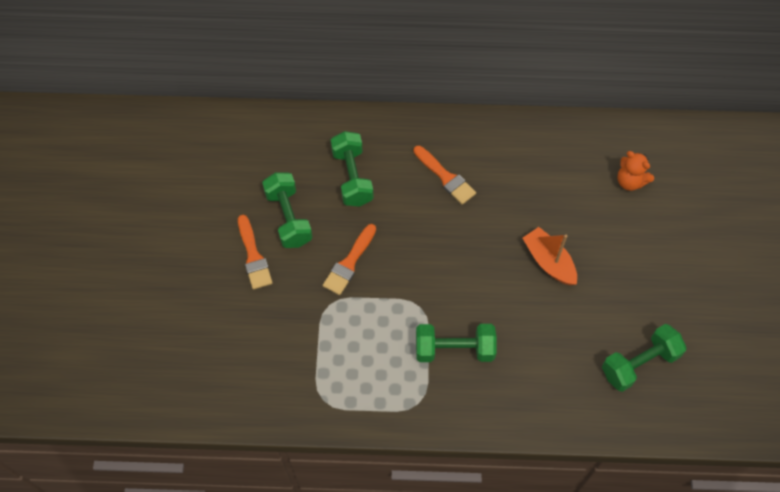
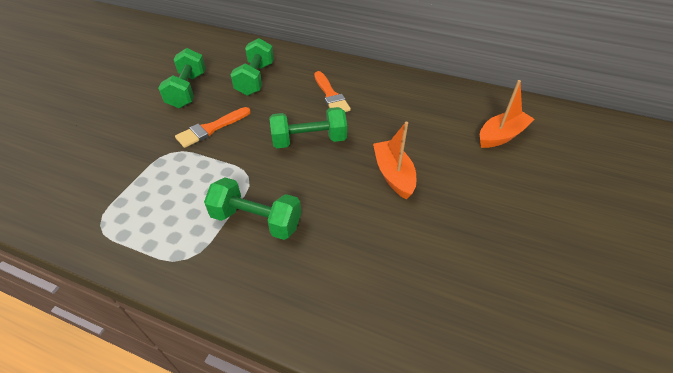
camera: 20 degrees right, 15 degrees down
(253, 256) = (140, 106): orange brush -> none
(630, 181) = (501, 136): orange teddy bear -> orange boat
(639, 364) = (459, 300): green dumbbell -> green dumbbell (309, 140)

